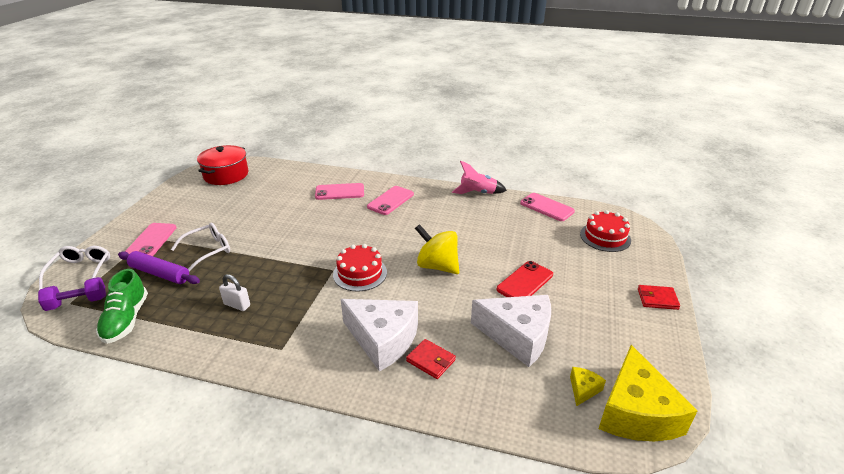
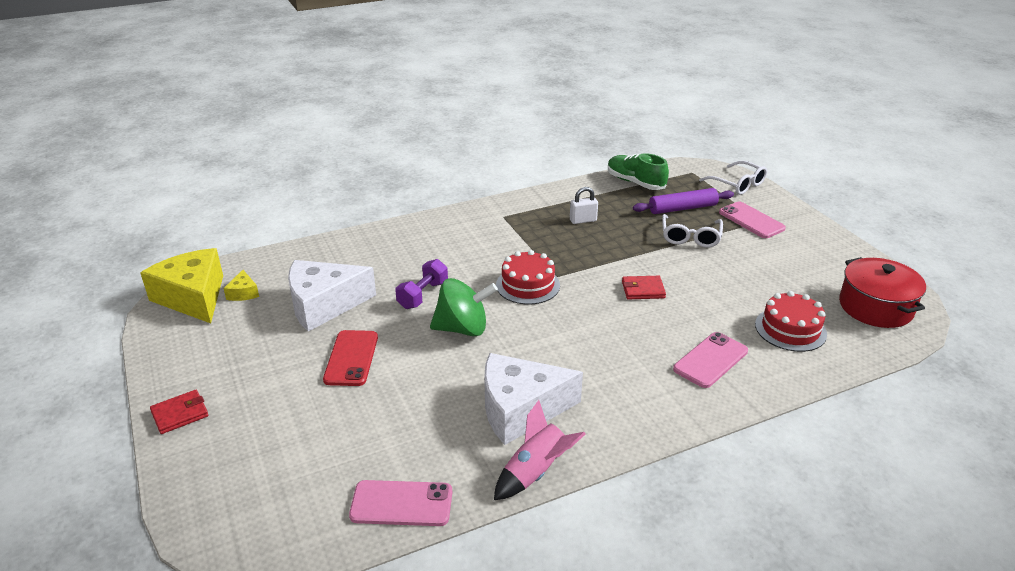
camera: 140 degrees right, 0 degrees up
(77, 303) = (688, 174): purple dumbbell -> purple dumbbell (423, 295)
(383, 339) = (437, 252): white cheese -> white cheese (520, 409)
(390, 200) = (630, 383): pink phone -> none
(431, 360) = (384, 257): red wallet -> red wallet (643, 290)
(437, 266) = (463, 329): yellow spinning top -> green spinning top
(605, 237) = (276, 487): red cake -> red cake (790, 329)

